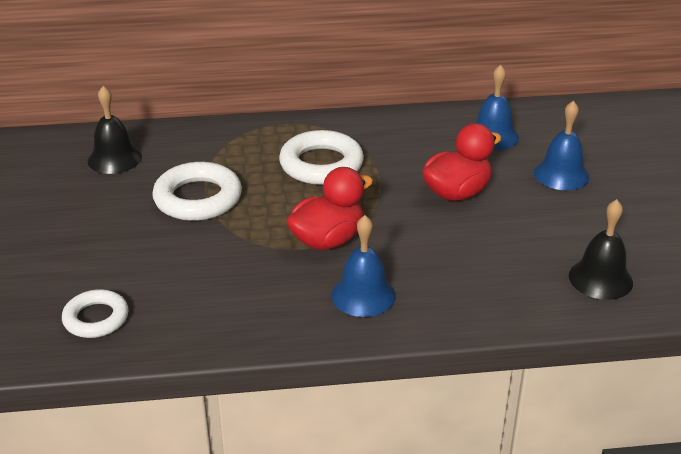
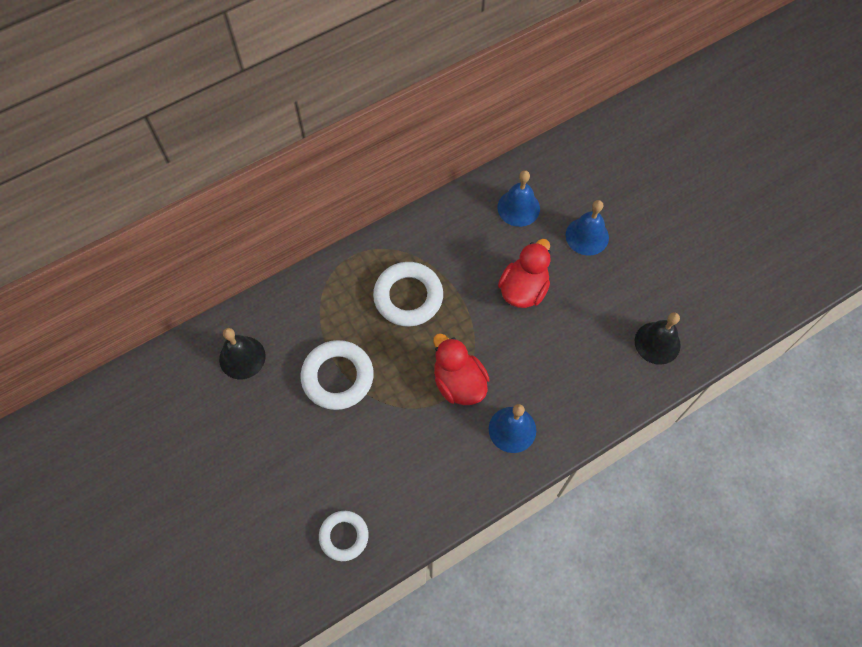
camera: 25 degrees left, 30 degrees up
(328, 240) = (459, 382): red duck -> red duck turned 60 degrees counterclockwise

